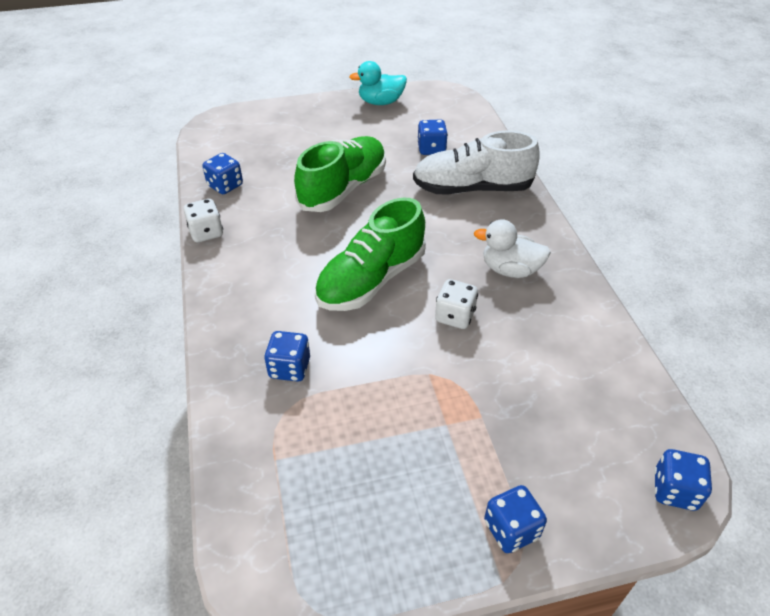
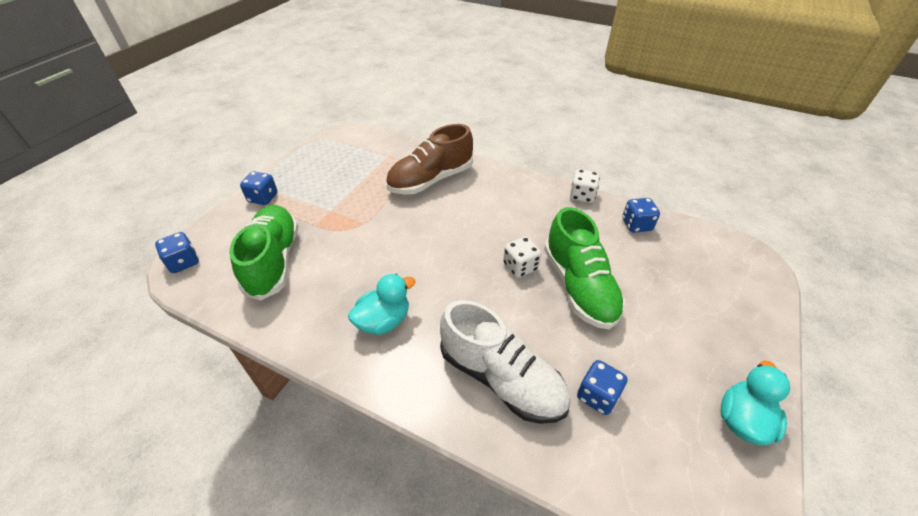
camera: 130 degrees right, 0 degrees up
(289, 368) = (431, 180): blue dice -> brown shoe
(371, 280) = (458, 242): green shoe -> green shoe (274, 261)
(455, 316) = (384, 260): white dice -> white dice (520, 267)
(472, 188) = (501, 378): white shoe -> white shoe turned 90 degrees clockwise
(510, 270) = (383, 321): white duck -> turquoise duck

